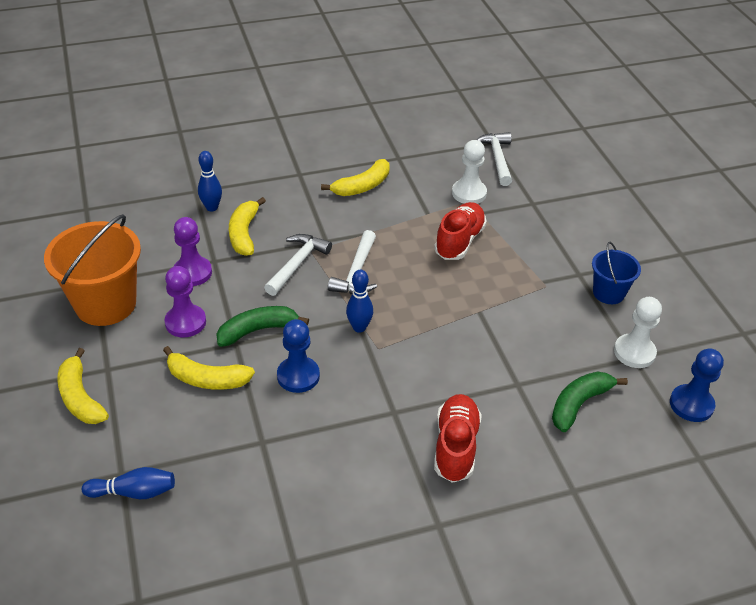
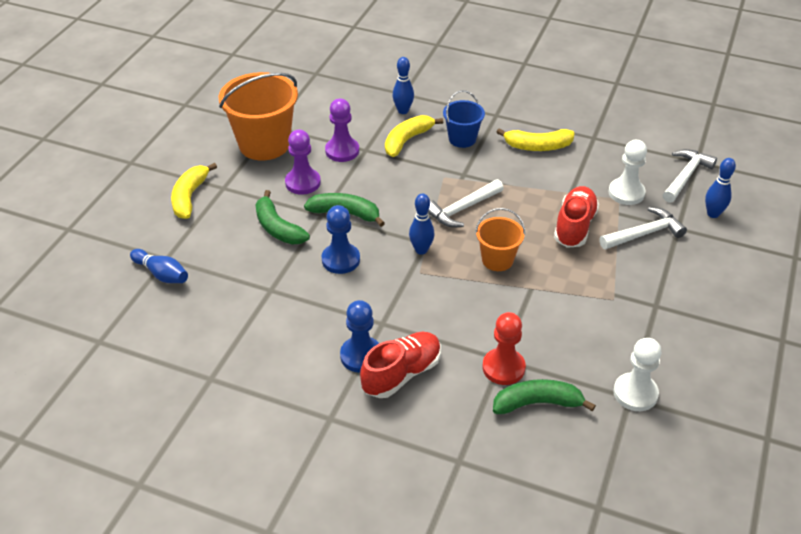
camera: 40 degrees right, 0 degrees up
(207, 379) = (278, 228): yellow banana -> green banana
(297, 264) = (423, 181): white hammer -> white hammer (644, 234)
(429, 302) = (497, 260): none -> orange bucket
(459, 241) = (574, 227): red shoe -> red shoe turned 45 degrees counterclockwise
(526, 391) = (503, 368): none -> red pawn
(545, 180) = (713, 214): none -> blue bowling pin
(608, 293) = (667, 334): blue bucket -> blue bucket (462, 139)
(691, 404) = (641, 463): blue pawn -> blue pawn (361, 356)

